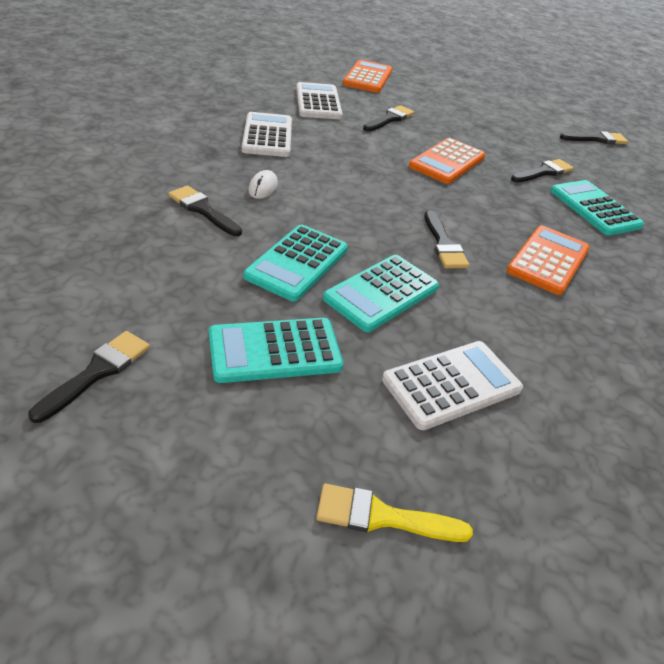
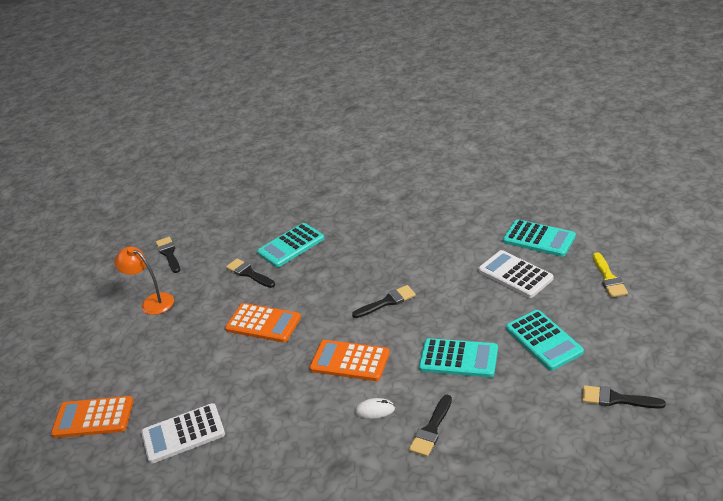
camera: 95 degrees left, 5 degrees down
(267, 136) = (282, 441): white calculator -> none
(381, 293) = (460, 315): turquoise calculator -> turquoise calculator (539, 239)
(389, 119) = (196, 375): black brush -> none
(513, 119) = (152, 302): none -> orange lamp
(548, 260) = (373, 258): orange calculator -> orange calculator (350, 361)

